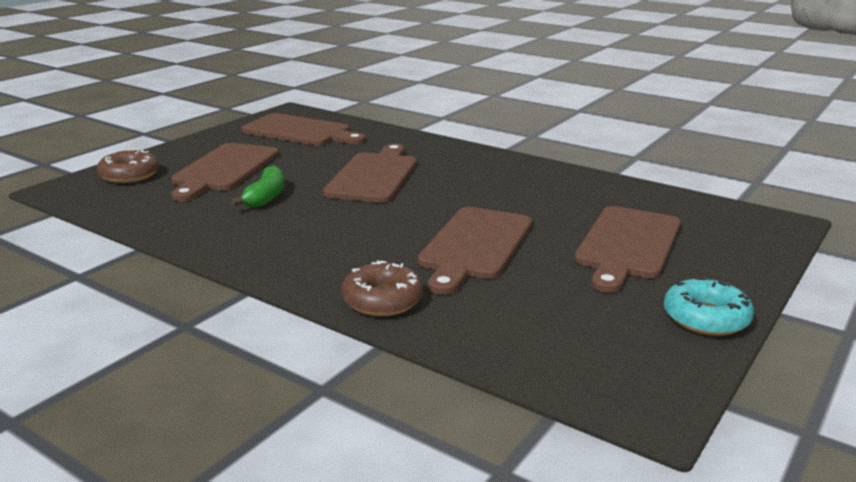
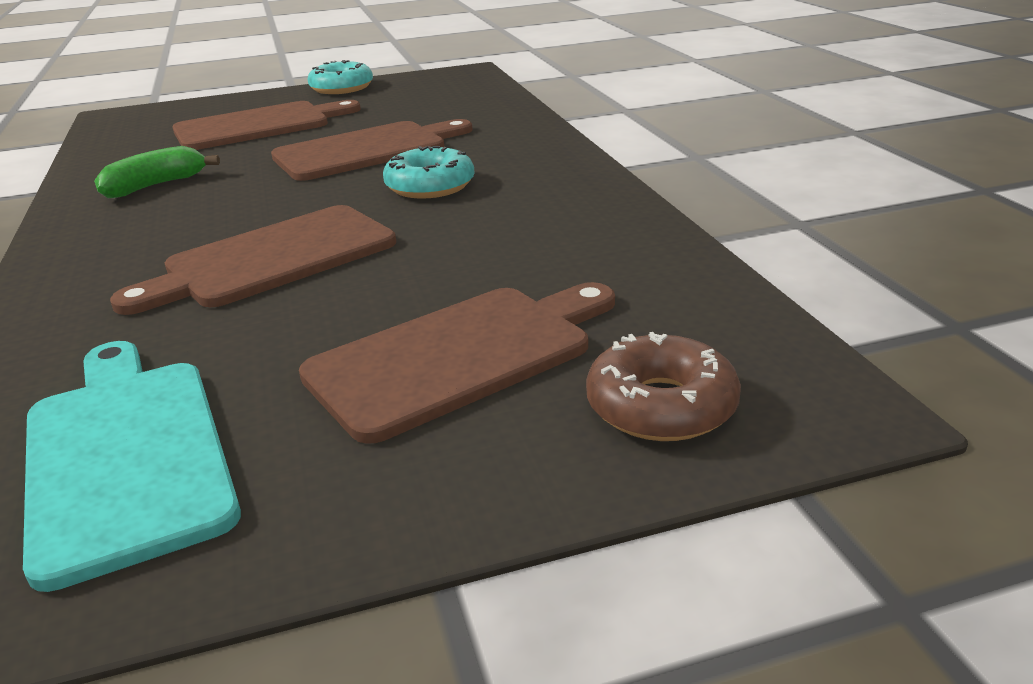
camera: 140 degrees left, 5 degrees up
(266, 197) = (471, 264): green banana -> green banana (155, 186)
(300, 131) = (125, 455): brown cutting board -> turquoise cutting board
(366, 230) = (430, 186): none -> turquoise donut
(382, 300) = (518, 132): brown donut -> none

